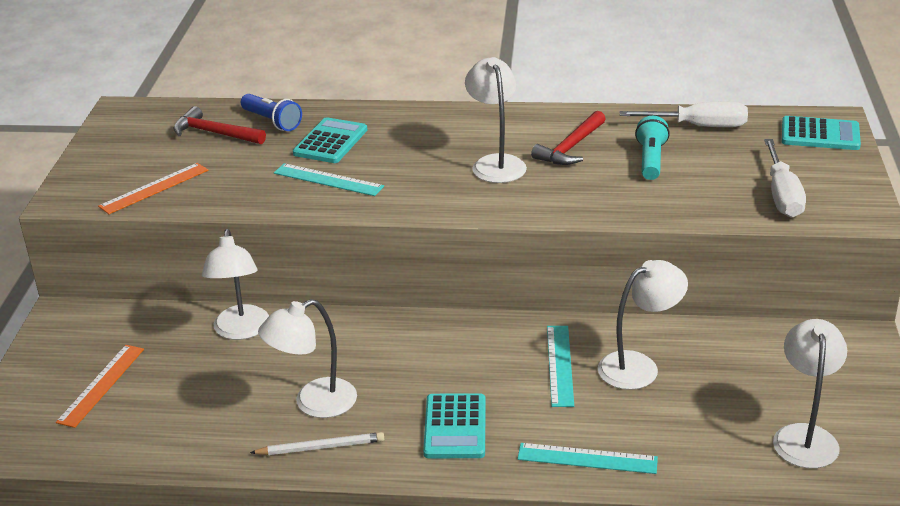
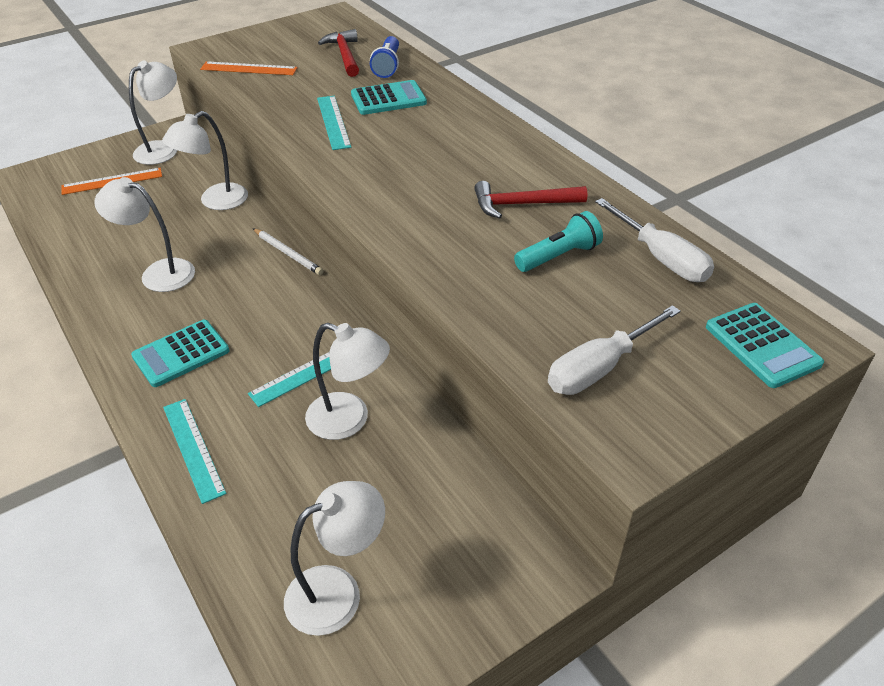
camera: 50 degrees right, 10 degrees up
(321, 447) = (110, 301): white pencil -> white pencil (288, 253)
(496, 163) = (448, 180): white lamp -> white lamp (163, 149)

